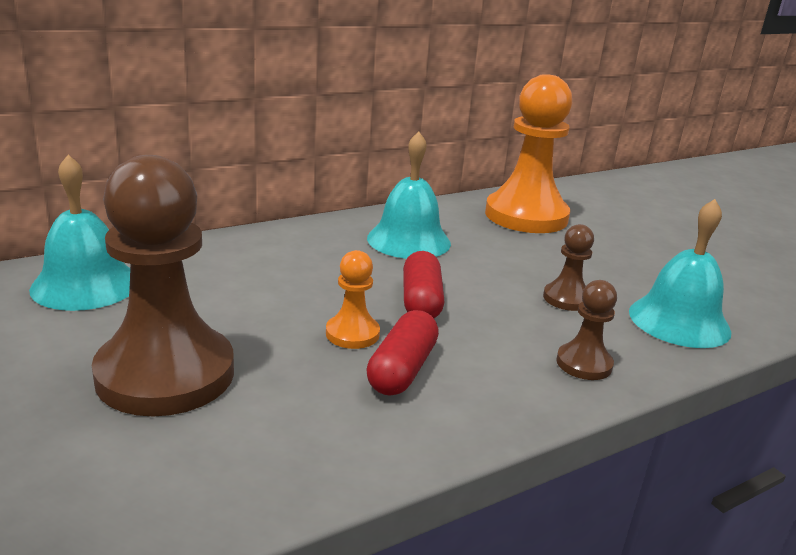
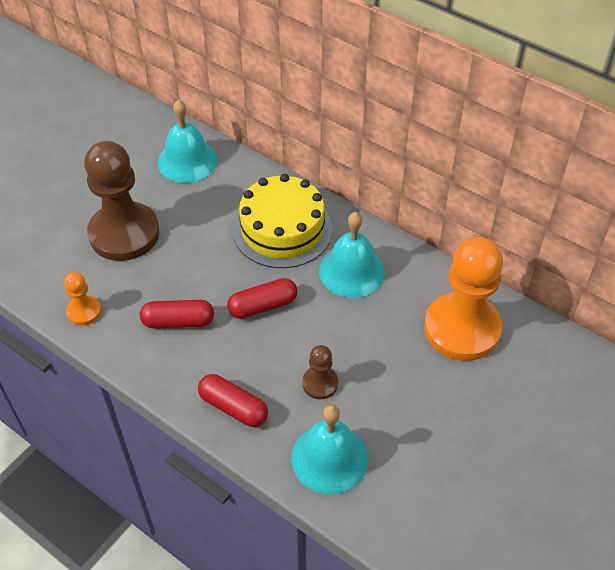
camera: 70 degrees right, 25 degrees up
(302, 258) = (282, 229): none -> yellow cake
(352, 334) = (203, 287): orange pawn -> orange pawn (84, 311)
(584, 364) = (233, 407): brown pawn -> red capsule

